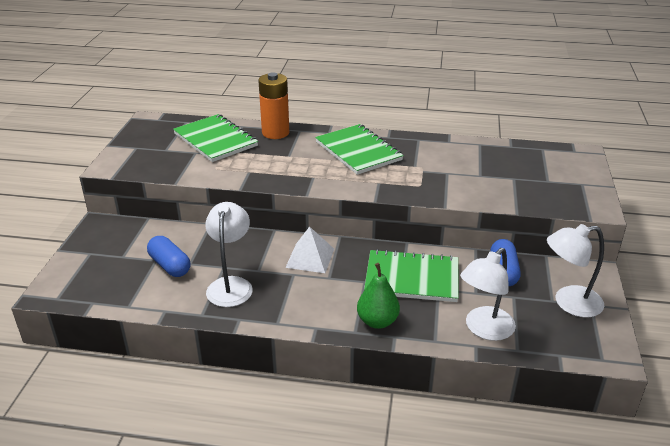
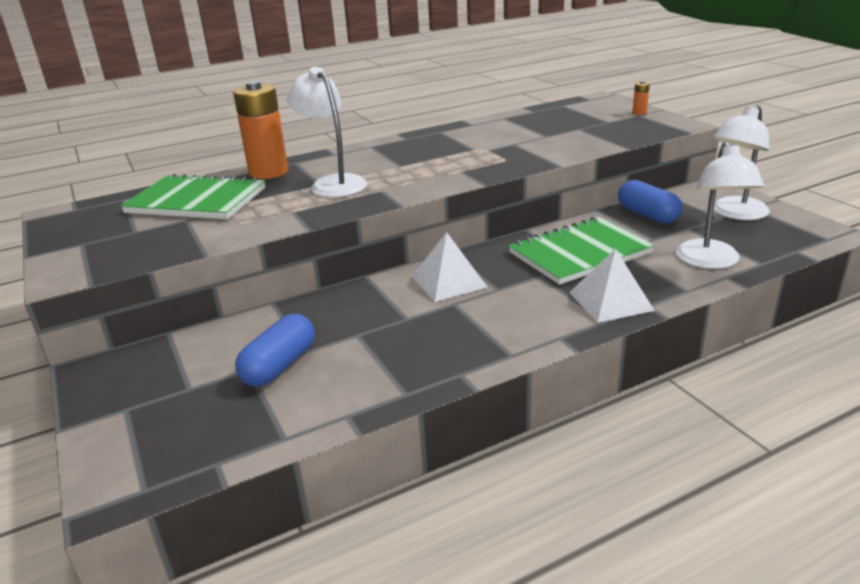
camera: 35 degrees left, 5 degrees down
(170, 265) = (279, 366): blue capsule -> blue capsule turned 75 degrees counterclockwise
(231, 285) = (395, 347): white lamp -> white lamp (333, 183)
(358, 151) = (394, 156): green notebook -> none
(377, 321) = (610, 301): green pear -> white pyramid
(586, 182) = (639, 113): none -> orange battery

